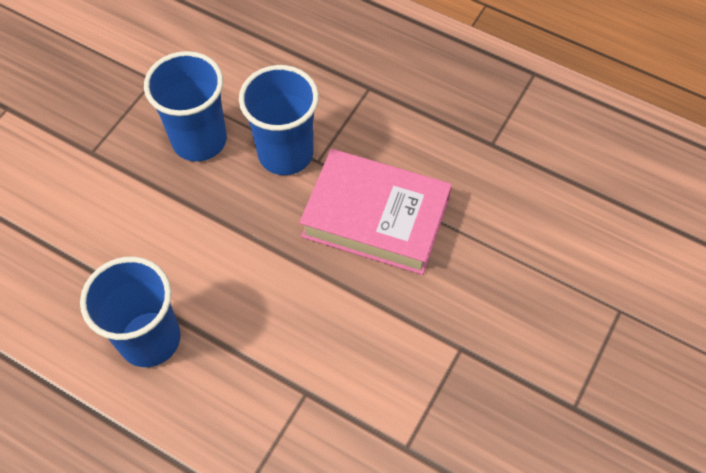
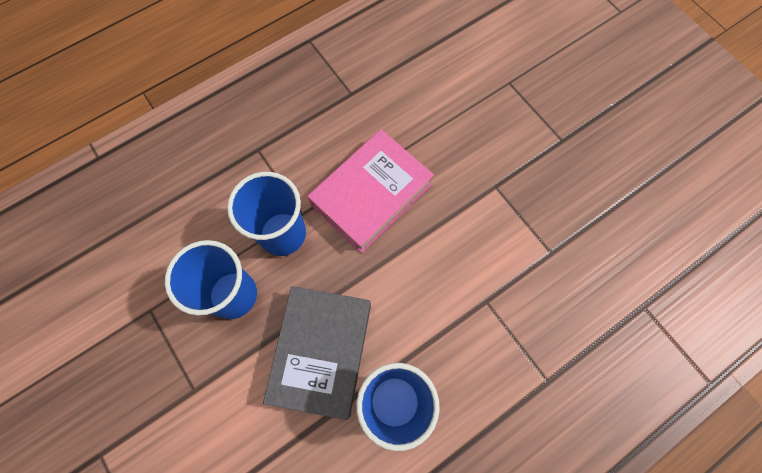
camera: 65 degrees left, 10 degrees up
(174, 246) = (321, 352): none -> grey book

